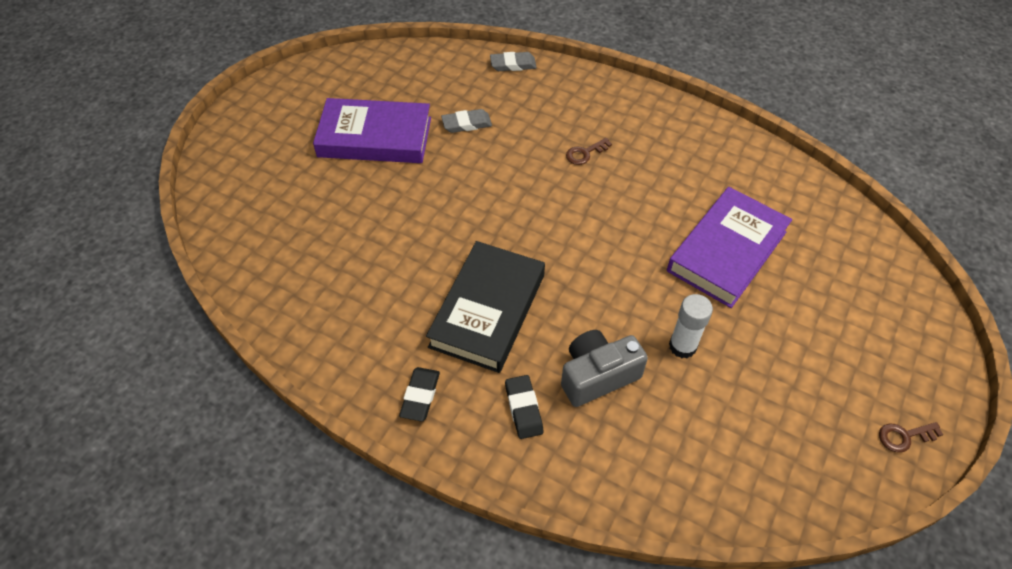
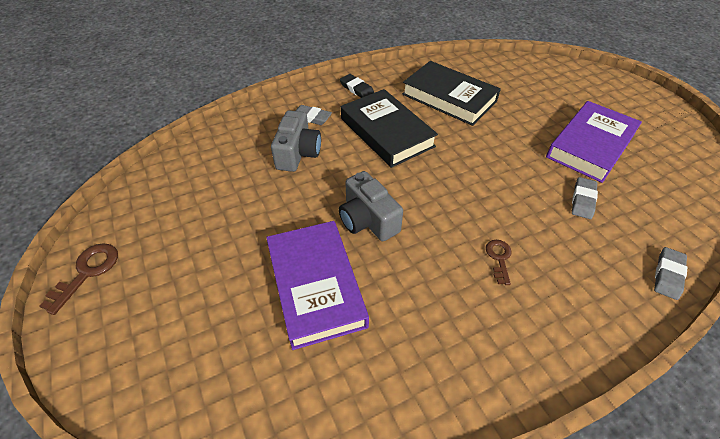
camera: 125 degrees right, 5 degrees down
(367, 283) = (449, 98): none -> black book
(523, 408) = (311, 117): black eraser -> grey eraser
(628, 255) = (368, 220): none -> grey camera
(682, 346) = (273, 202): white glue stick -> none
(904, 436) = (87, 272): brown key -> brown key, size x1.52

